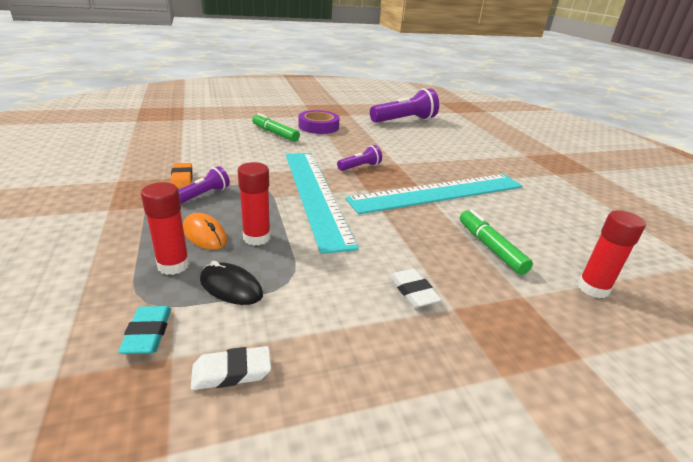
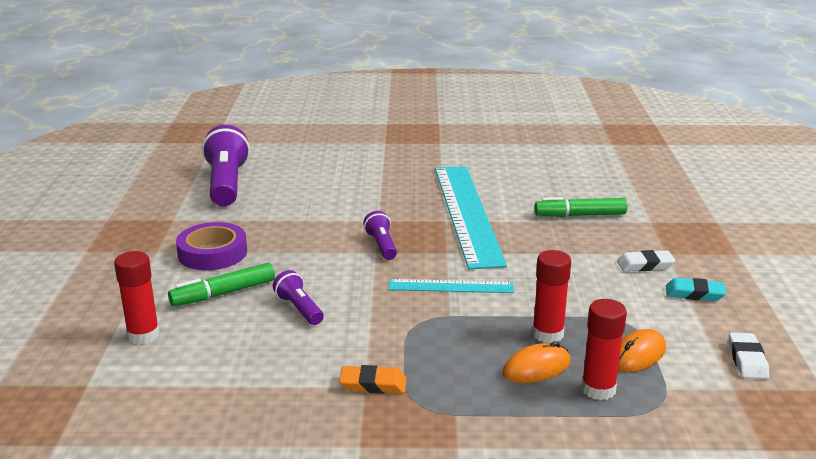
camera: 70 degrees left, 5 degrees down
(148, 333) = (706, 402): turquoise eraser -> turquoise eraser (694, 294)
(204, 194) = (431, 366): purple flashlight -> purple flashlight (299, 309)
(231, 287) = (638, 355): black mouse -> orange mouse
(315, 194) = (451, 286): turquoise ruler -> turquoise ruler, size x0.48
(593, 288) = (641, 192): red glue stick -> red glue stick (143, 335)

